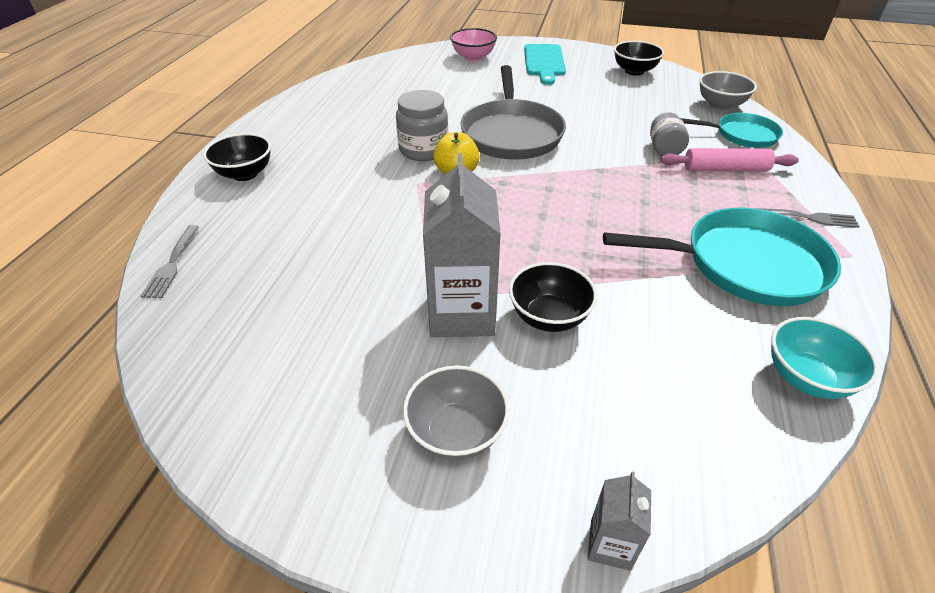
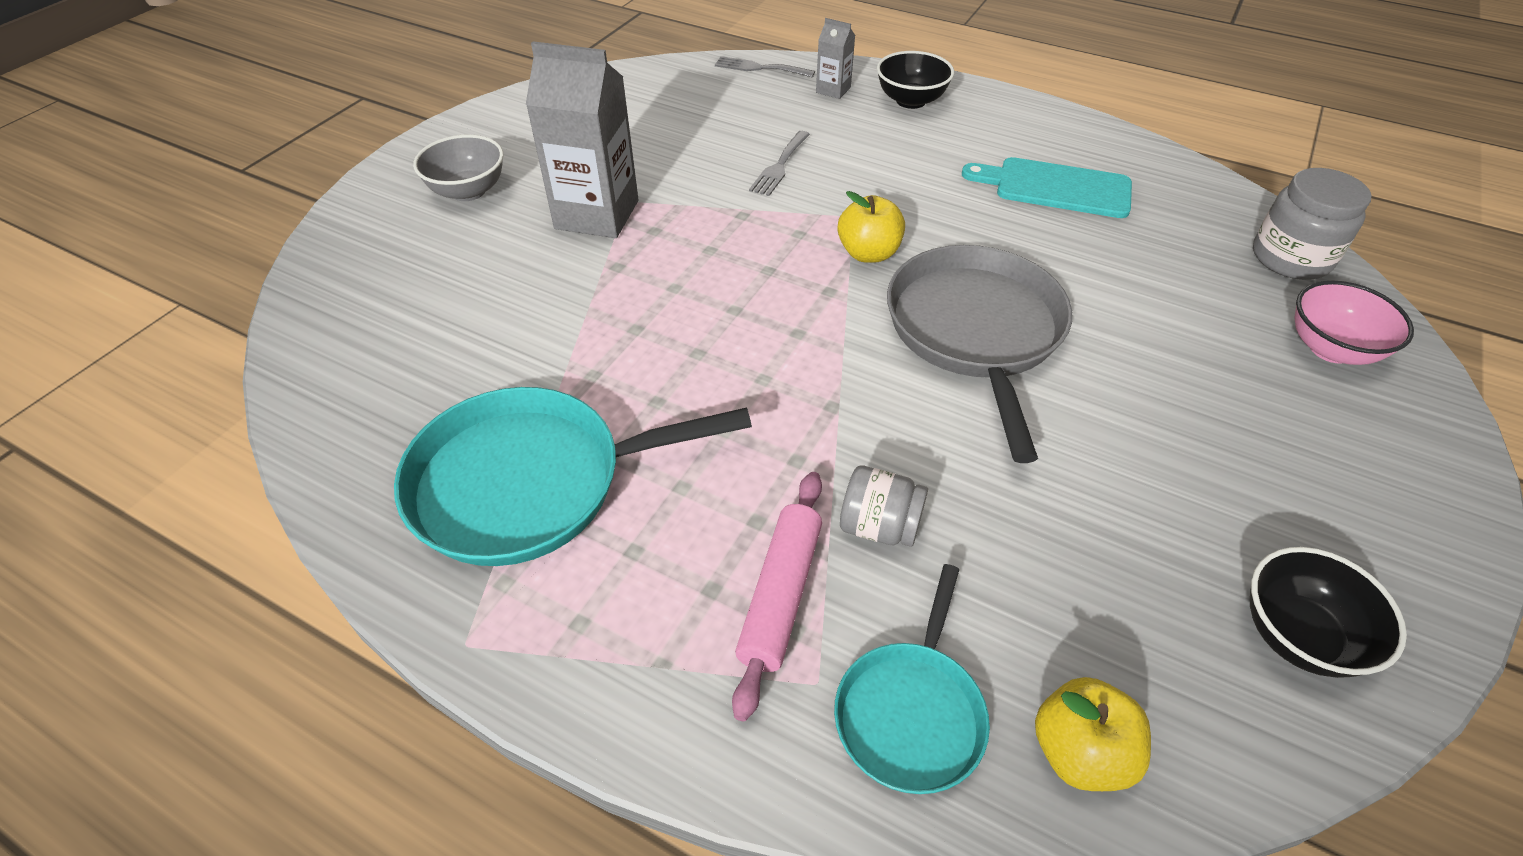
camera: 105 degrees right, 5 degrees up
(423, 150) = (939, 233): grey jar -> grey jar (1290, 258)
(511, 134) = (975, 331): grey pan -> grey pan turned 75 degrees clockwise
(544, 62) = (1327, 461): turquoise cutting board -> turquoise cutting board (1055, 187)
(549, 317) = (554, 270): black bowl -> none
(610, 544) = (320, 243): grey carton -> grey carton (833, 90)
(720, 105) = (1079, 752): grey bowl -> yellow apple
(746, 264) = (529, 483): turquoise pan -> turquoise pan turned 60 degrees clockwise
(806, 378) = (336, 439): turquoise bowl -> none
(809, 218) = (581, 646): grey fork -> grey fork (779, 166)

